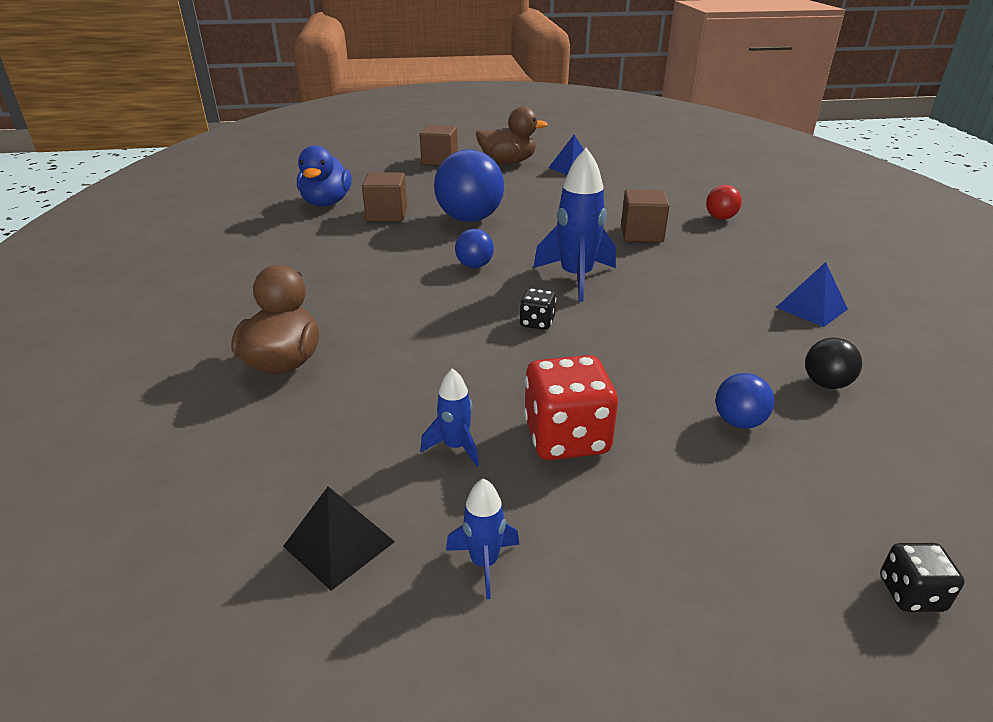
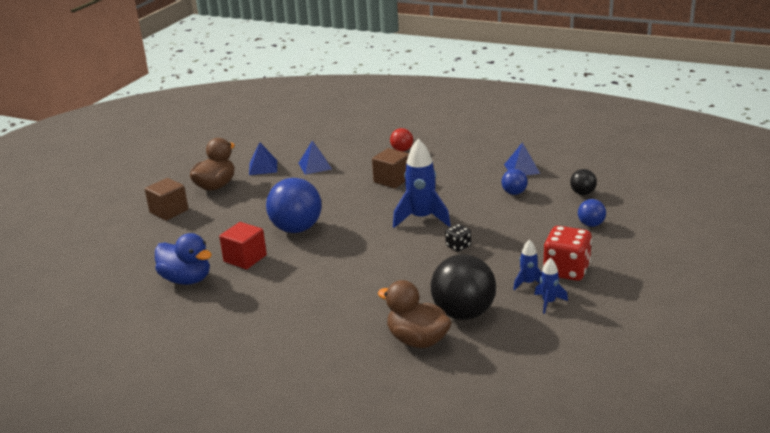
camera: 55 degrees left, 5 degrees down
(339, 544) = (593, 351): black pyramid -> none
(371, 377) = (463, 313): none -> black ball
(387, 214) = (245, 258): brown cube -> red cube
(474, 266) = (368, 246): blue ball -> blue ball (514, 193)
(484, 563) = (631, 316): blue rocket -> blue rocket (528, 283)
(610, 188) = (315, 166): none -> blue pyramid
(911, 594) = (706, 232): black dice -> none

